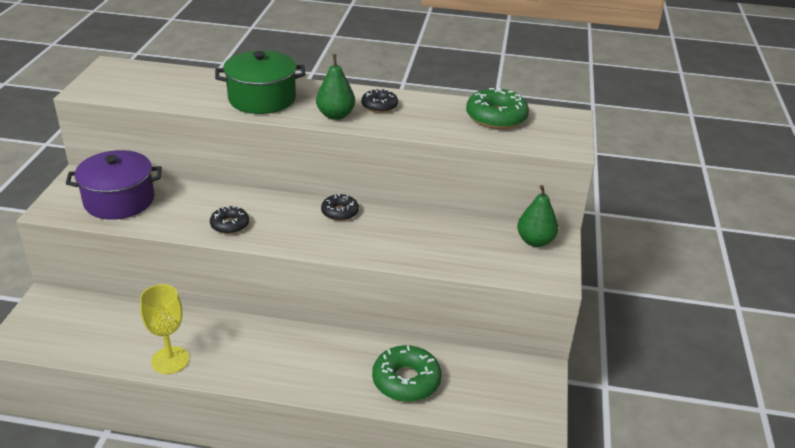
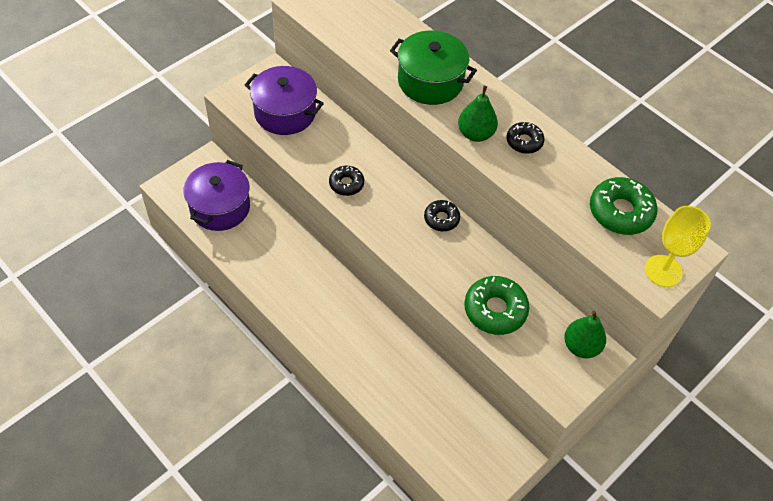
camera: 35 degrees right, 20 degrees up
(90, 330) = (220, 207): none -> purple pot
(170, 360) = (254, 267): yellow goblet -> yellow goblet (663, 271)
(406, 381) = (403, 393): green donut -> green donut (495, 310)

